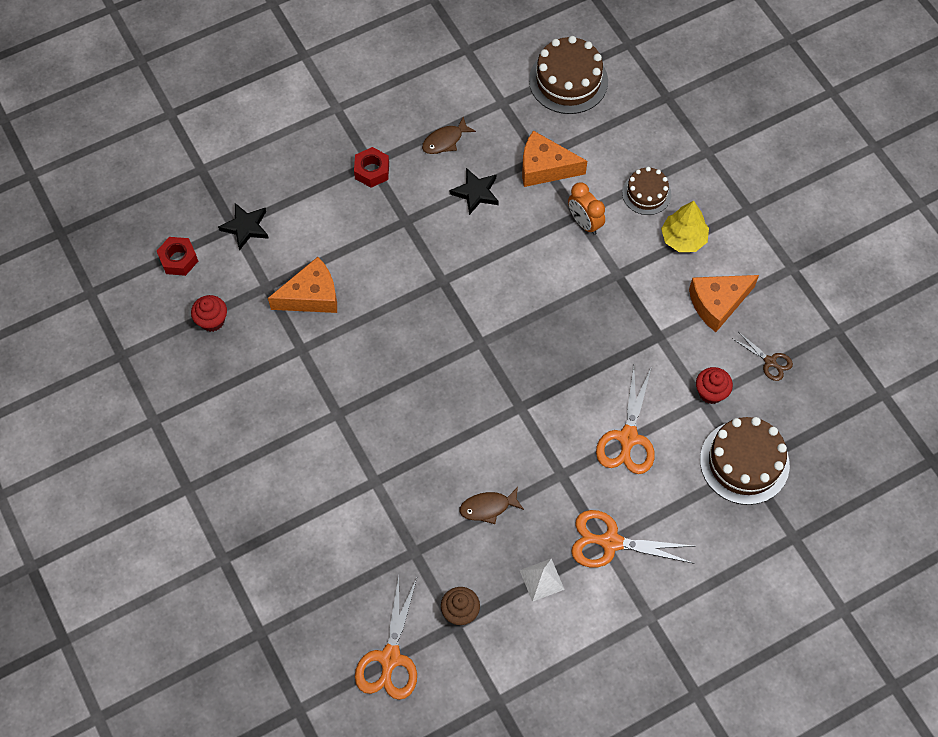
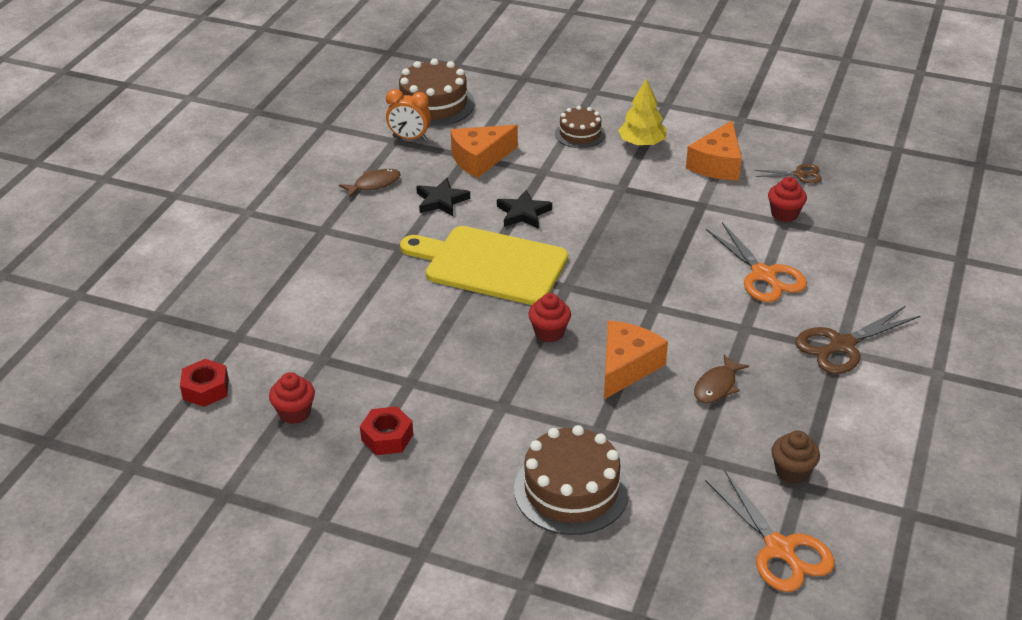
camera: 40 degrees left, 25 degrees down
(246, 227) = (251, 330): black star -> black star (523, 213)
(311, 296) = (374, 341): orange cheese -> orange cheese (626, 367)
(372, 171) = (330, 233): red nut -> red nut (387, 437)
(427, 375) = (549, 332): none -> red cupcake
(445, 141) = (374, 184): brown fish -> brown fish turned 135 degrees counterclockwise
(449, 282) = (490, 265): none -> yellow cutting board
(542, 579) = (825, 404): white pyramid -> none
(584, 223) = (554, 173): orange clock -> orange clock (409, 138)
(611, 542) = (842, 345): orange scissors -> brown scissors
(744, 462) = (865, 238): brown cake -> brown cake (571, 490)

